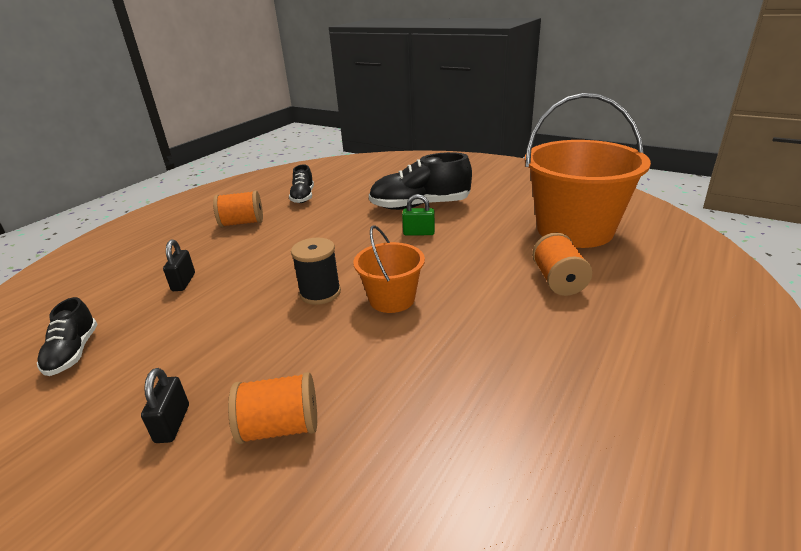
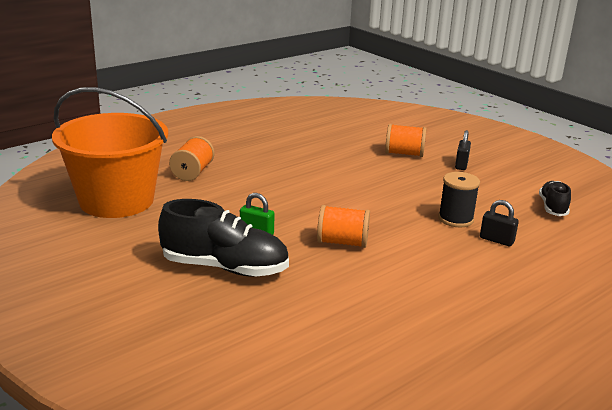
camera: 165 degrees left, 5 degrees down
(183, 282) = (496, 240): black padlock -> black padlock turned 75 degrees counterclockwise
(242, 223) = (457, 302): orange spool -> orange spool (342, 242)
(303, 197) = (371, 332): black shoe -> none
(320, 293) = (372, 204): black spool -> black spool (455, 219)
(392, 299) = (319, 188): orange bucket -> none

